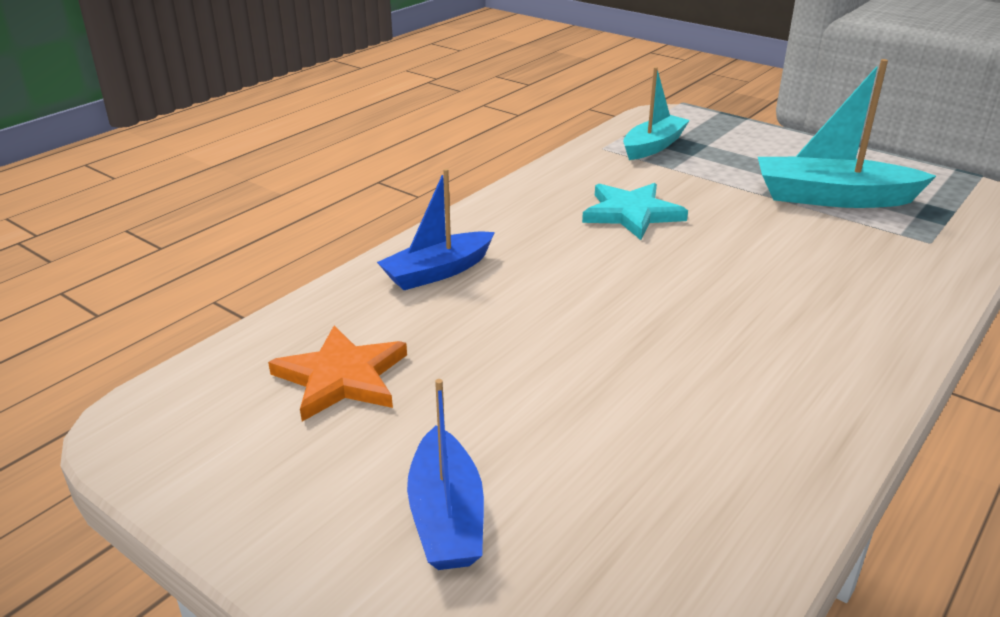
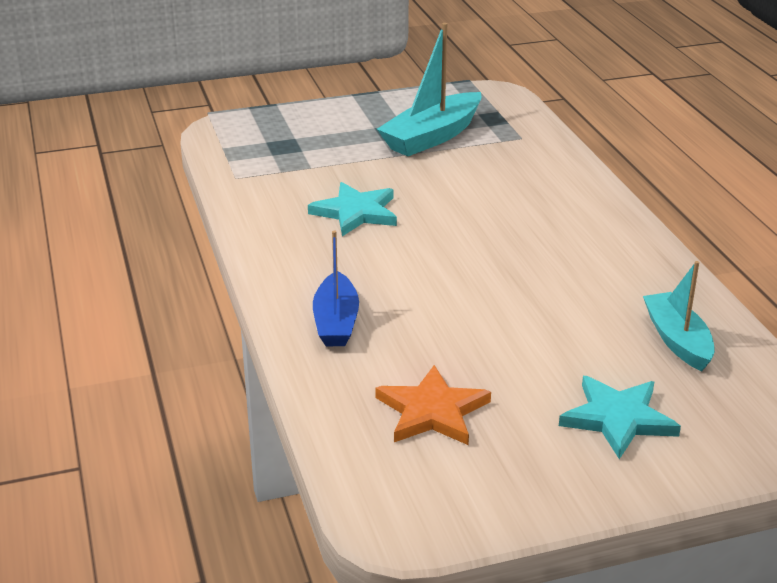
camera: 55 degrees left, 0 degrees up
(446, 516) = (618, 419): blue boat -> turquoise star
(653, 146) = (265, 158): turquoise boat -> turquoise boat (677, 340)

